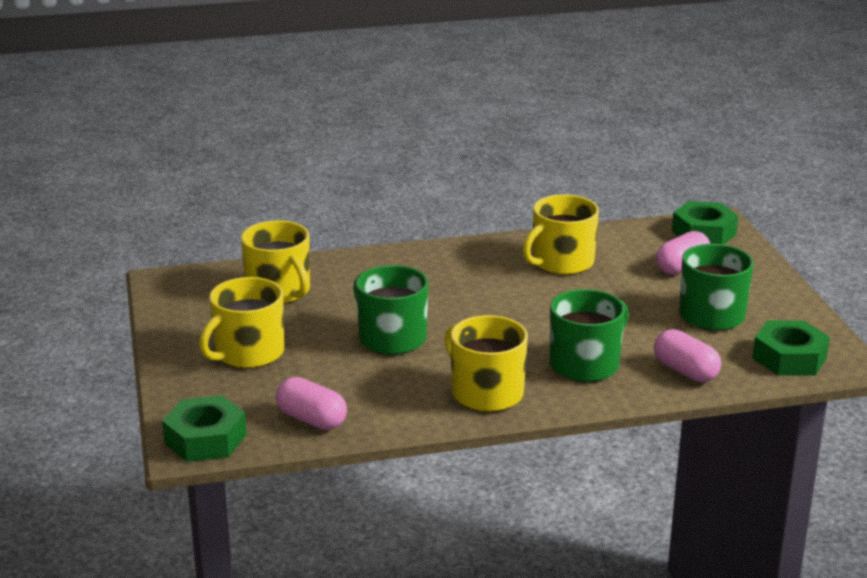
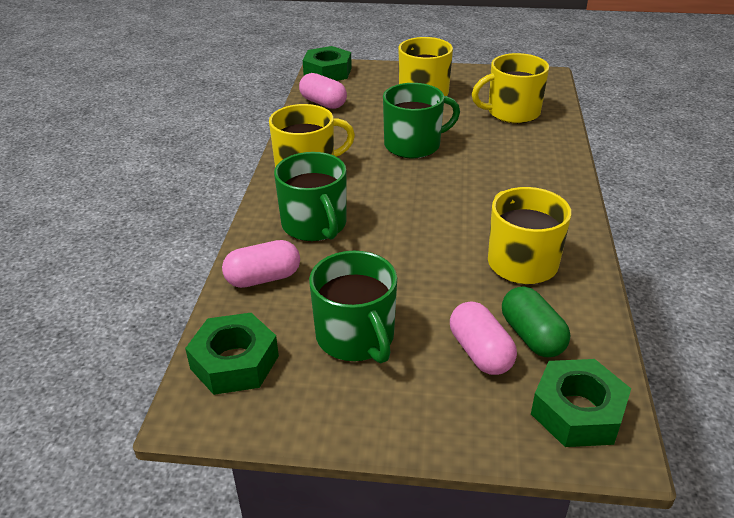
camera: 110 degrees right, 10 degrees up
(312, 419) = (323, 103): pink capsule -> pink capsule turned 75 degrees clockwise
(647, 251) = (532, 336): none -> green capsule

